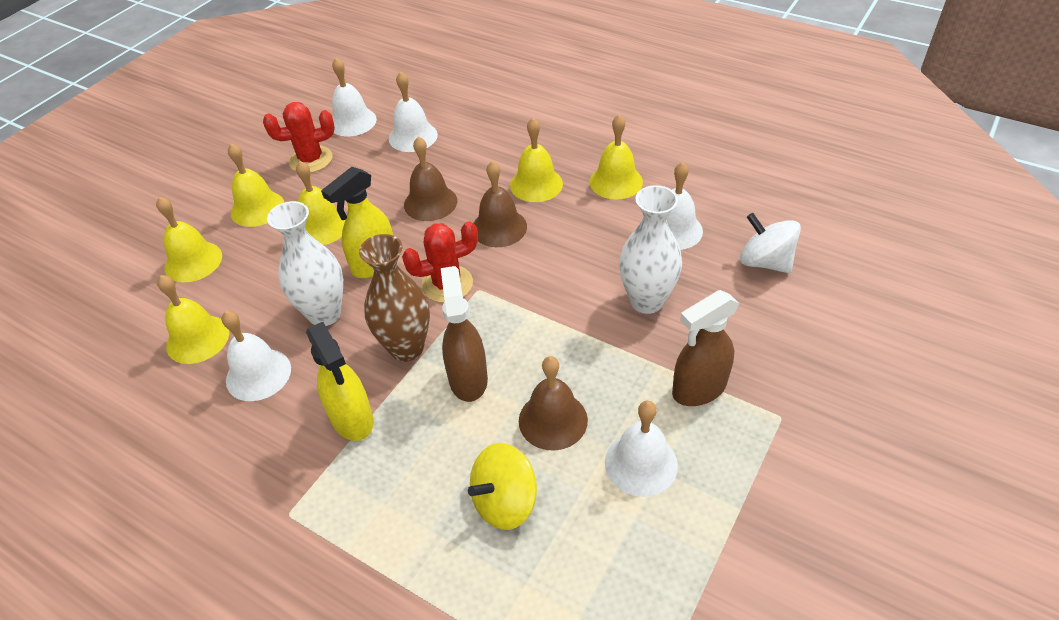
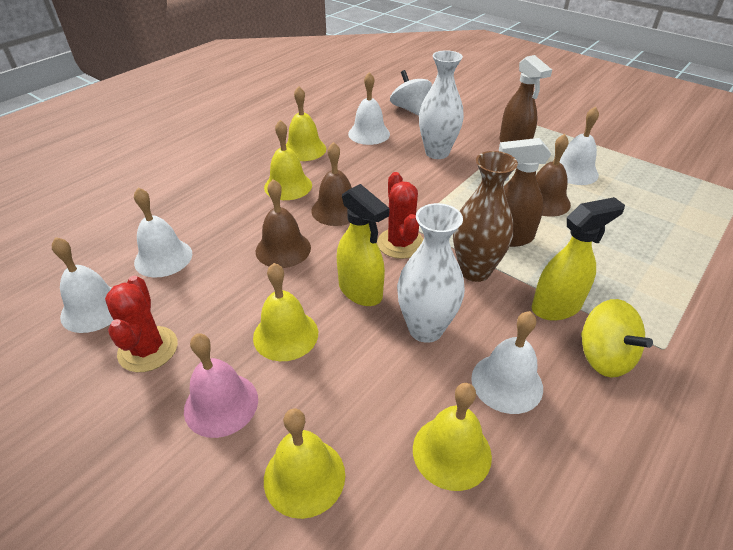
camera: 85 degrees left, 5 degrees down
(257, 208) = (221, 404): yellow bell -> pink bell
(505, 501) = (617, 227): yellow spinning top -> yellow spinning top (604, 357)
(765, 262) = (409, 109): white spinning top -> white spinning top turned 105 degrees clockwise

